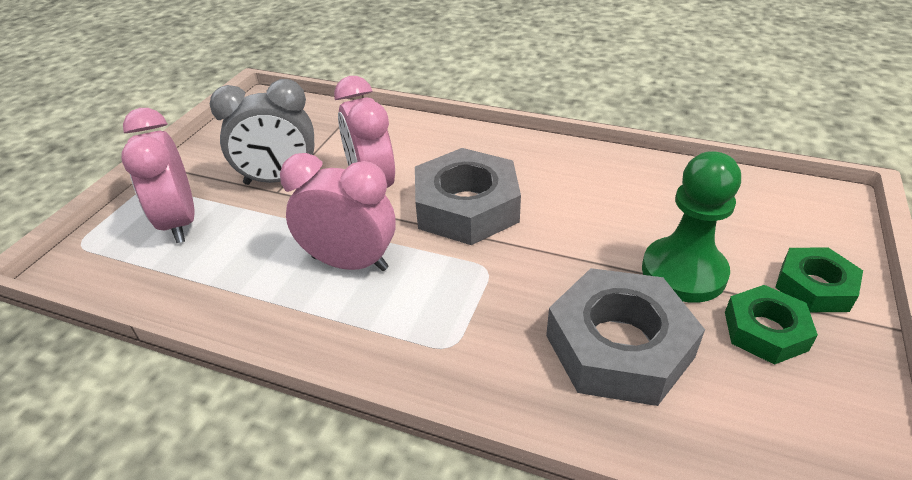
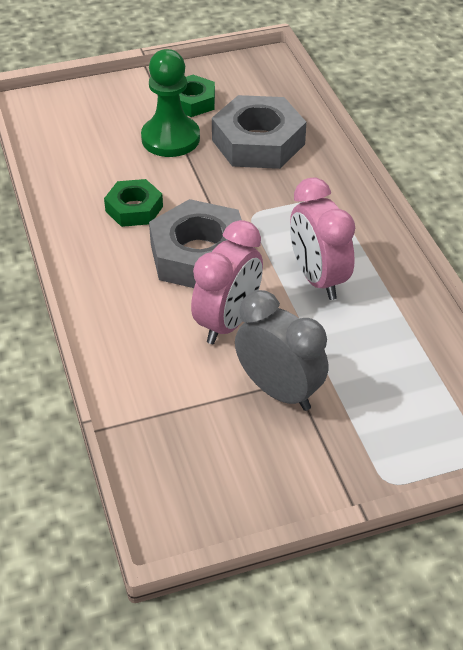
camera: 130 degrees left, 5 degrees up
(179, 222) = (392, 411): pink clock -> none
(814, 287) = (136, 94): green nut -> green nut (134, 209)

